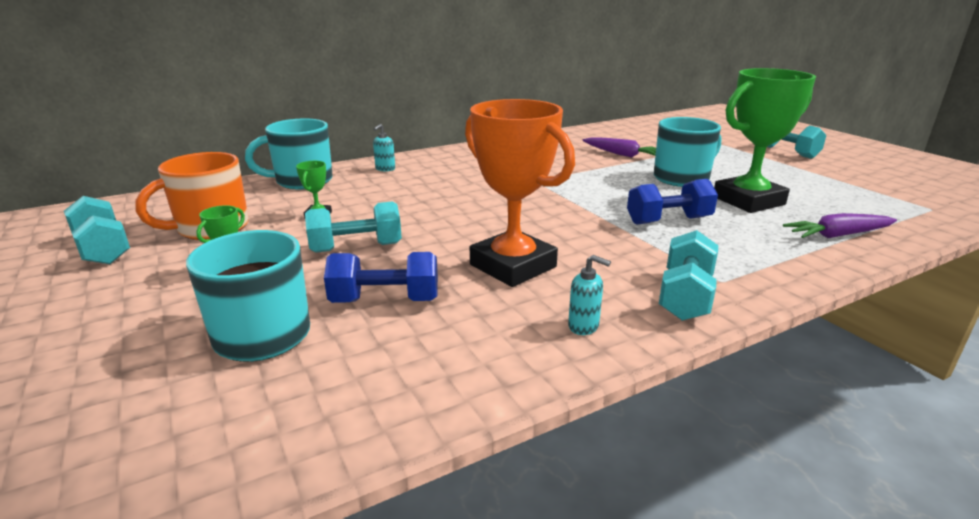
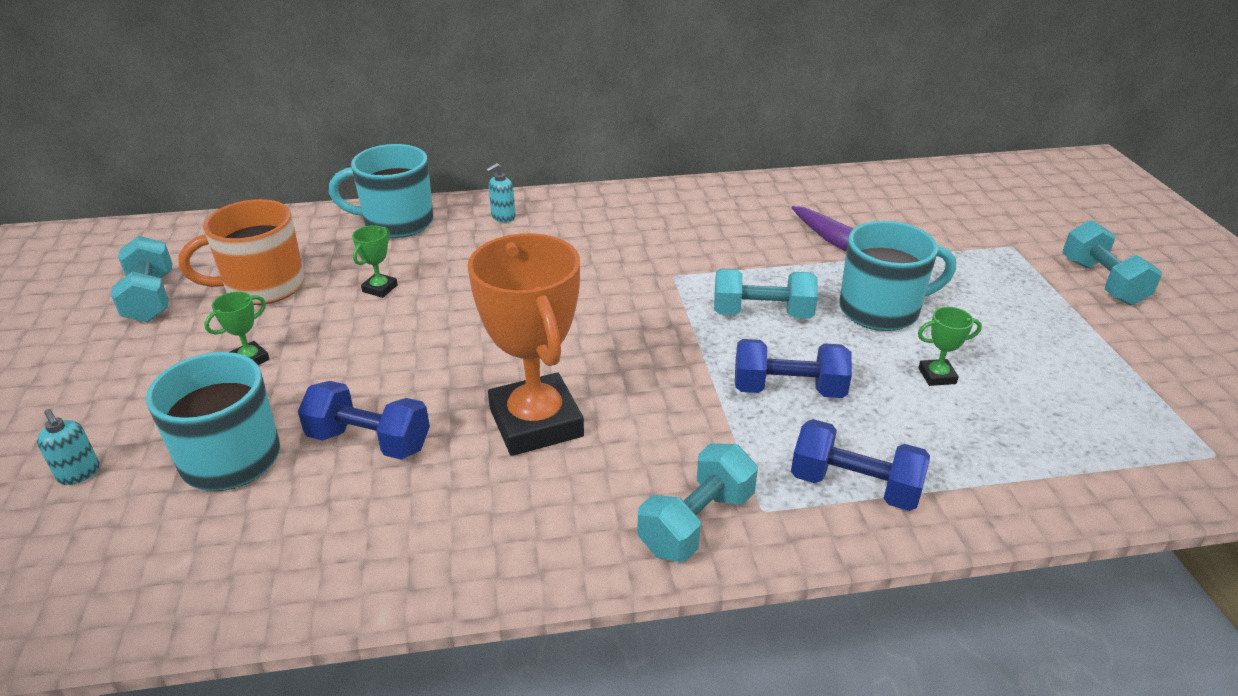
camera: 20 degrees right, 10 degrees up
(356, 247) = (388, 352): turquoise dumbbell -> turquoise dumbbell (762, 314)
(584, 326) = (545, 534): turquoise soap dispenser -> turquoise soap dispenser (79, 473)
(748, 201) = (937, 376): green trophy -> green trophy, size x0.40
(763, 258) = (854, 486): none -> blue dumbbell
(838, 235) = (1004, 472): purple carrot -> none

